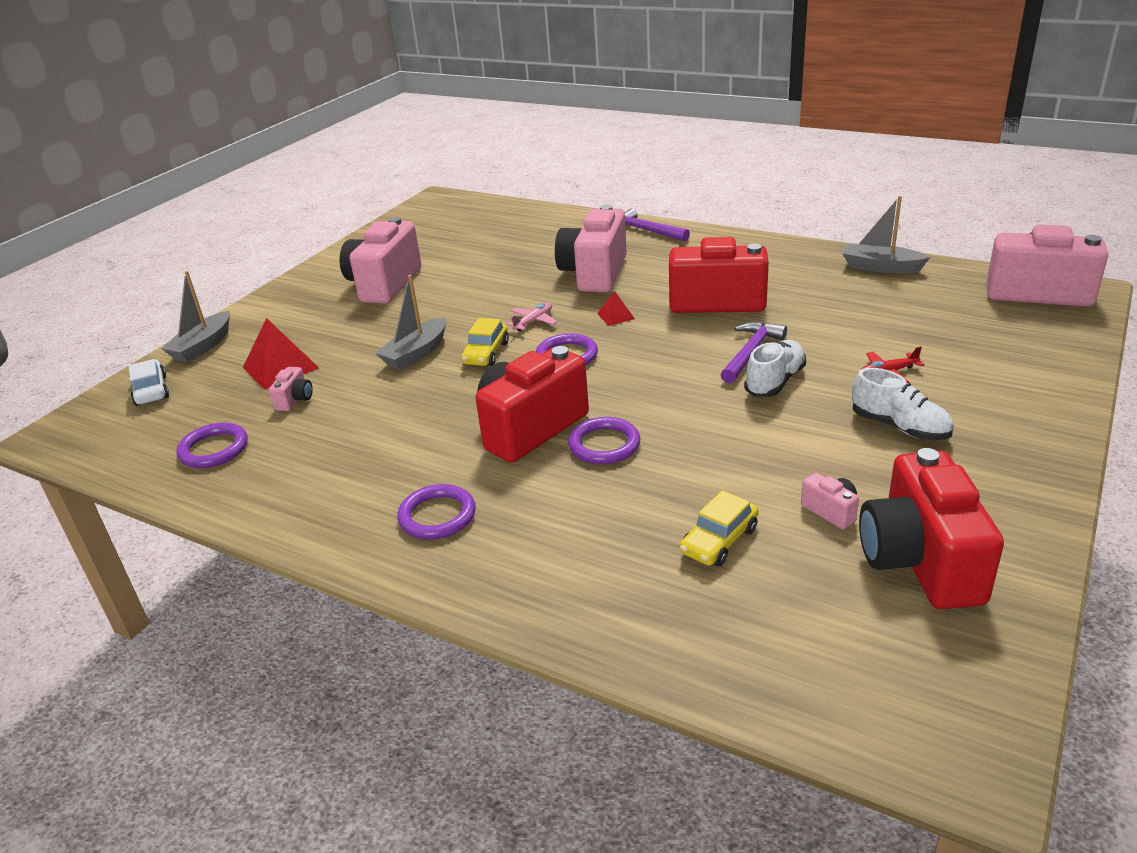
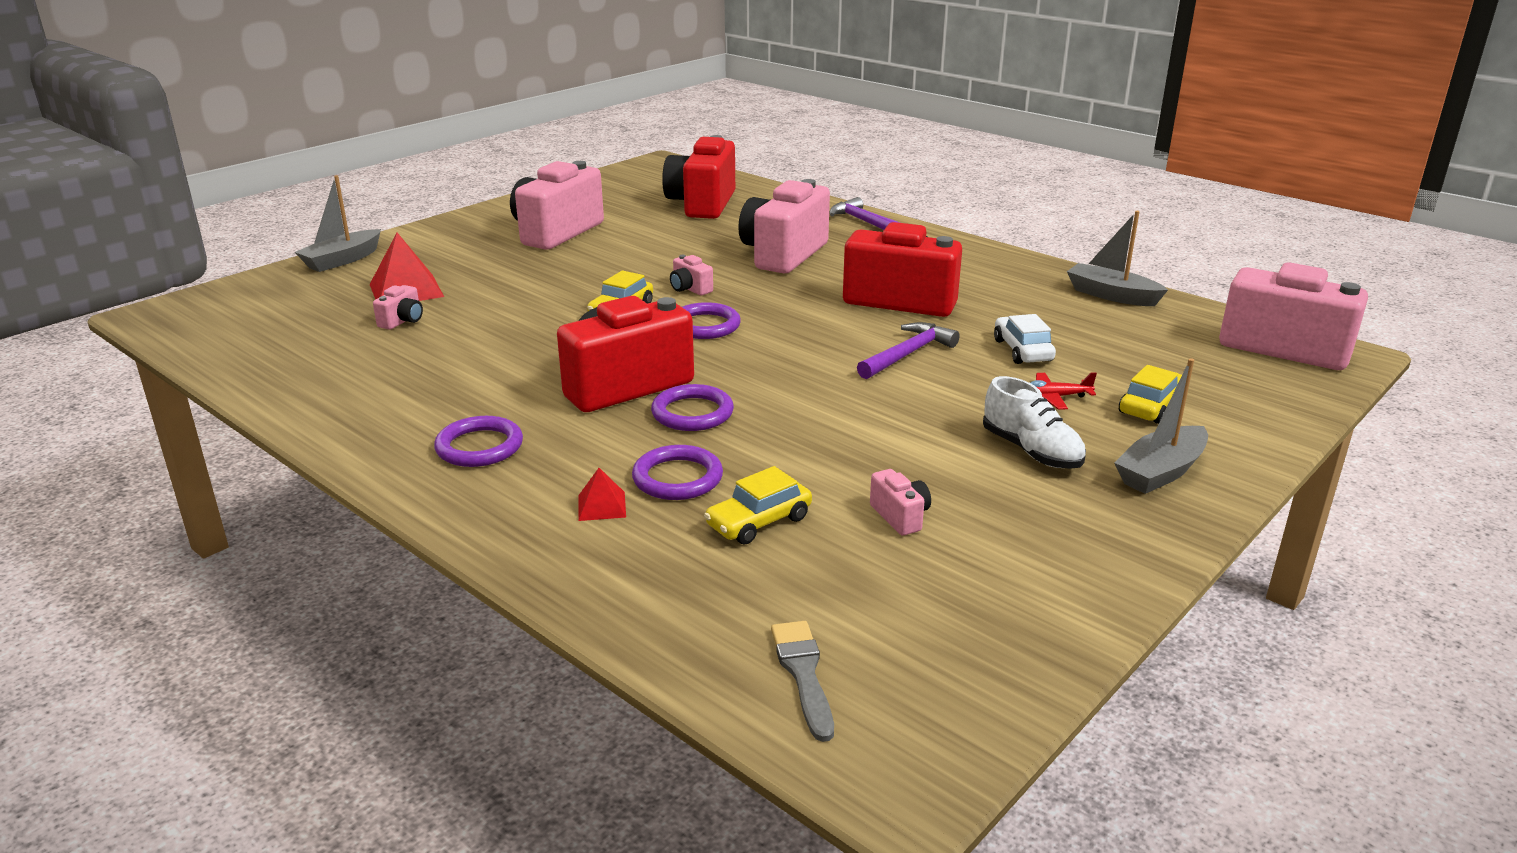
camera: 10 degrees right, 5 degrees down
(151, 390) = (269, 290): white car -> white car (1022, 350)
(214, 449) = (297, 351): purple ring -> purple ring (677, 478)
(416, 353) = (549, 299): grey boat -> grey boat (1160, 472)
(533, 321) = (690, 289): pink plane -> pink camera
(616, 316) = (781, 297): red pyramid -> red pyramid (601, 506)
(775, 382) = (917, 385): white shoe -> none
(837, 681) = (803, 673): none -> grey brush
(920, 561) = (970, 581): red camera -> red camera (702, 204)
(968, 366) = (1151, 406): none -> yellow car

